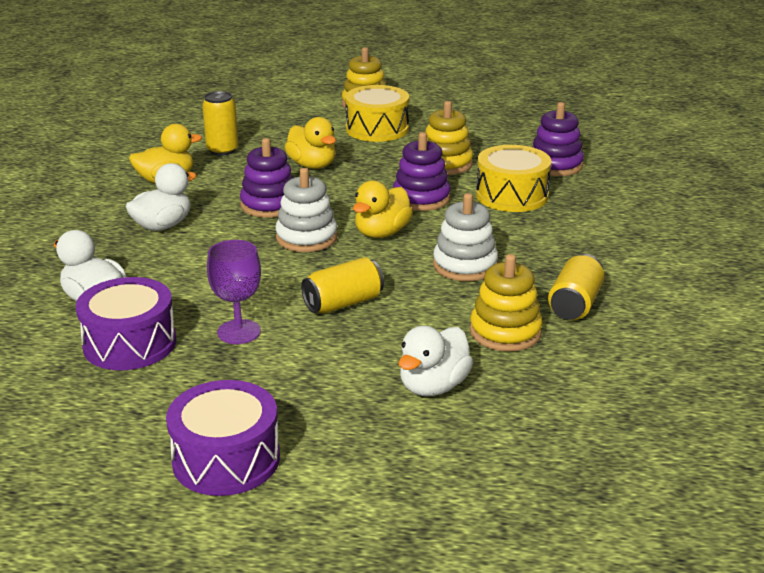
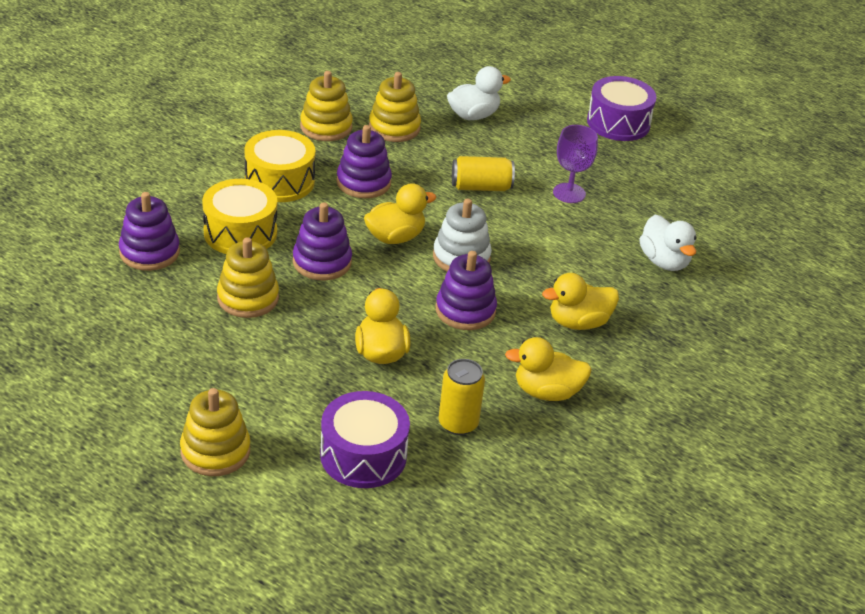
camera: 155 degrees left, 10 degrees up
(130, 343) = (648, 212): purple drum -> purple drum (363, 455)
(163, 226) = (578, 322): white duck -> yellow duck
(377, 129) = (254, 389): yellow drum -> yellow drum (279, 181)
(465, 265) = (363, 182): white stacking toy -> purple stacking toy
(575, 304) = (326, 127): yellow can -> yellow stacking toy

